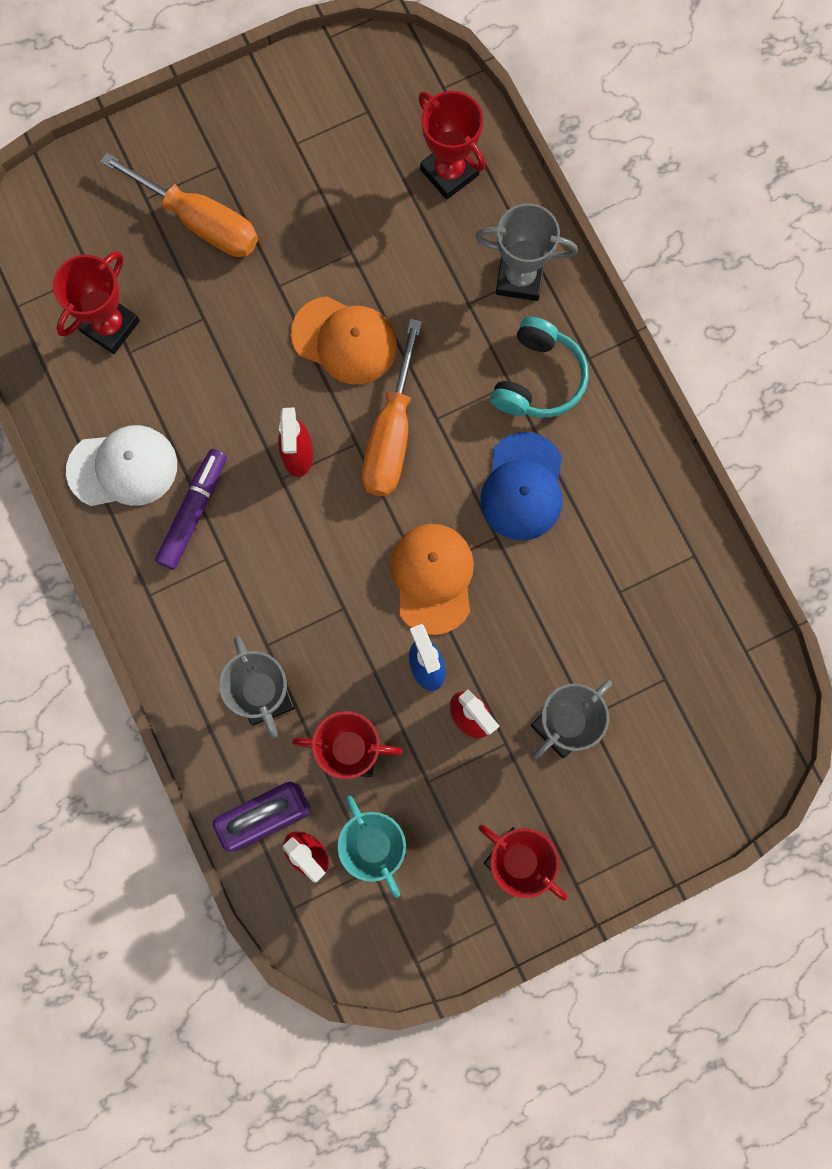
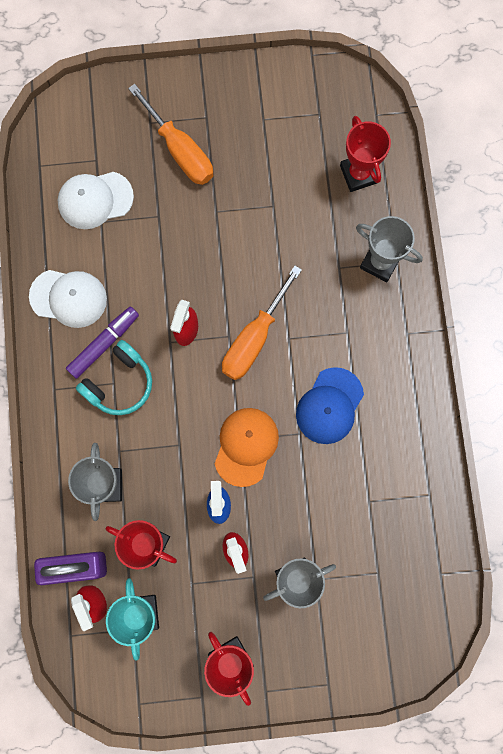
camera: 20 degrees right, 0 degrees up
(110, 326) = (95, 200): red trophy -> white cap
(344, 340) = (246, 264): orange cap -> none
(538, 379) = (367, 336): turquoise headphones -> turquoise headphones (119, 383)

